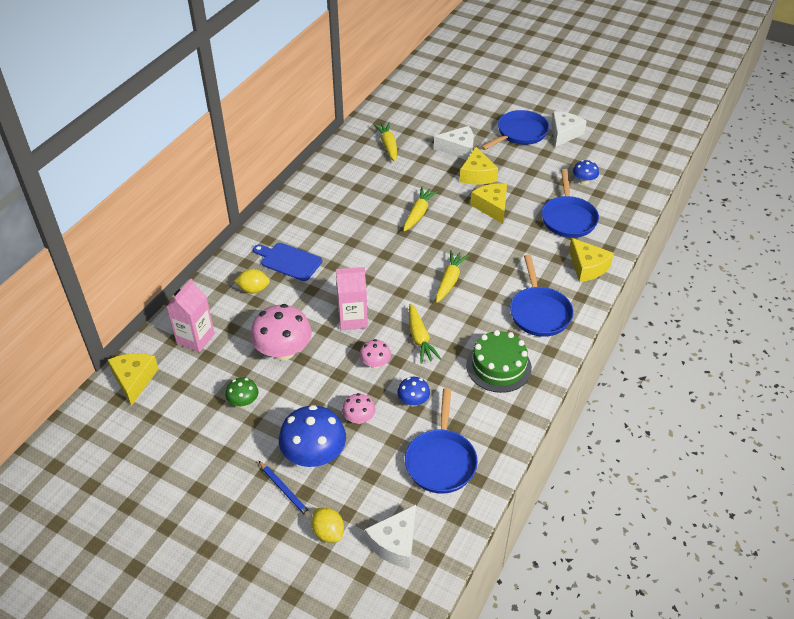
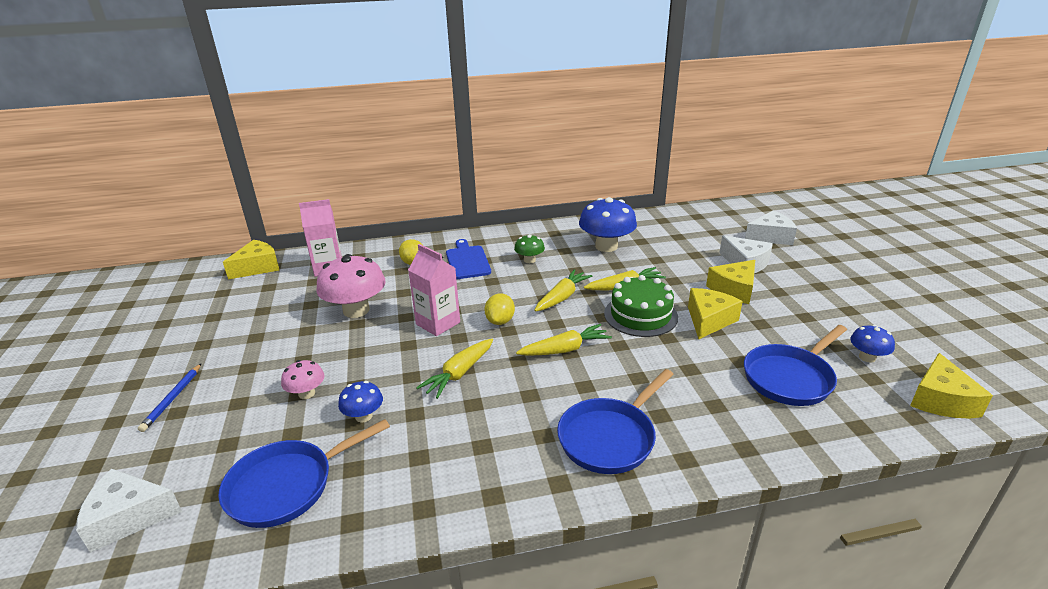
camera: 50 degrees right, 15 degrees down
(243, 402) = (274, 322): green mushroom -> green mushroom (529, 260)
(314, 455) = (233, 392): blue mushroom -> blue mushroom (606, 246)
(328, 532) = (125, 456): yellow lemon -> yellow lemon (500, 321)
(375, 363) = (393, 365): pink mushroom -> none
(388, 146) = (678, 233): yellow carrot -> yellow carrot (562, 297)
(498, 366) = (482, 452): green cake -> green cake (640, 315)
(519, 133) = (839, 282): blue pan -> none
(564, 134) = (902, 306): white cheese -> white cheese (770, 237)
(587, 267) = (742, 437): yellow cheese -> yellow cheese (941, 400)

